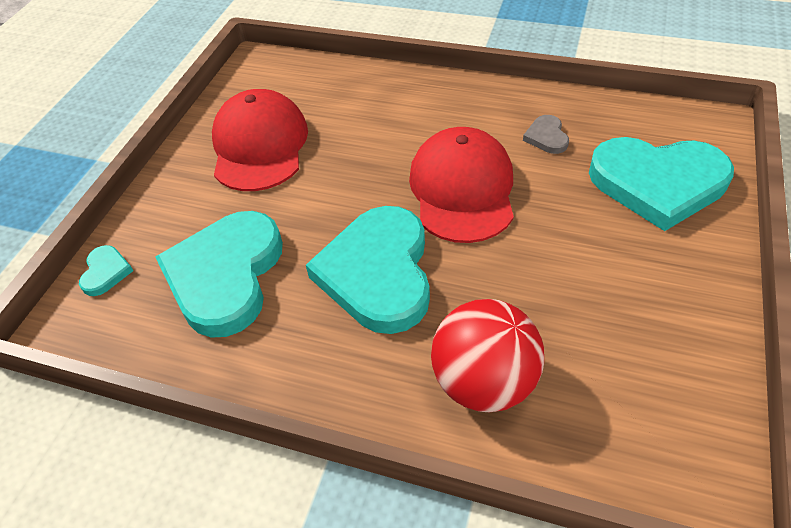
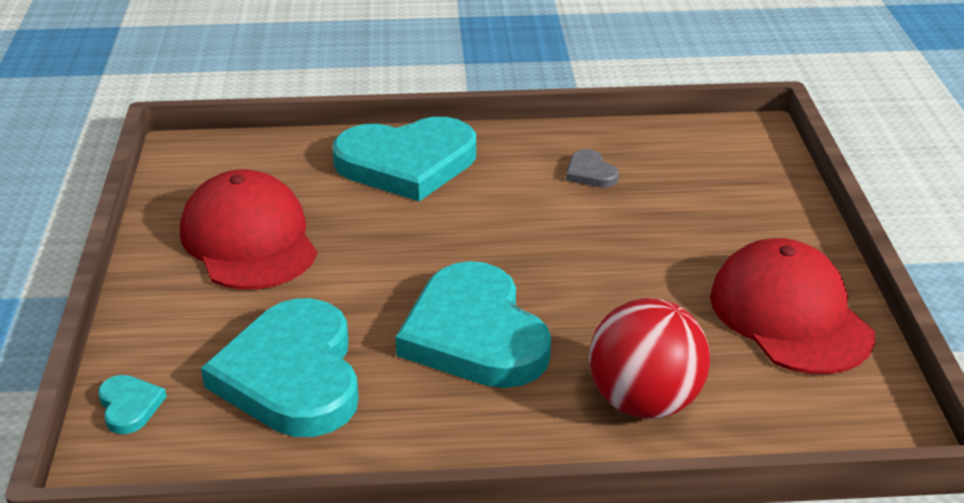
camera: 25 degrees left, 15 degrees down
(462, 189) = (524, 238): red cap -> red cap (790, 315)
(657, 183) = (728, 195): turquoise heart -> turquoise heart (407, 163)

